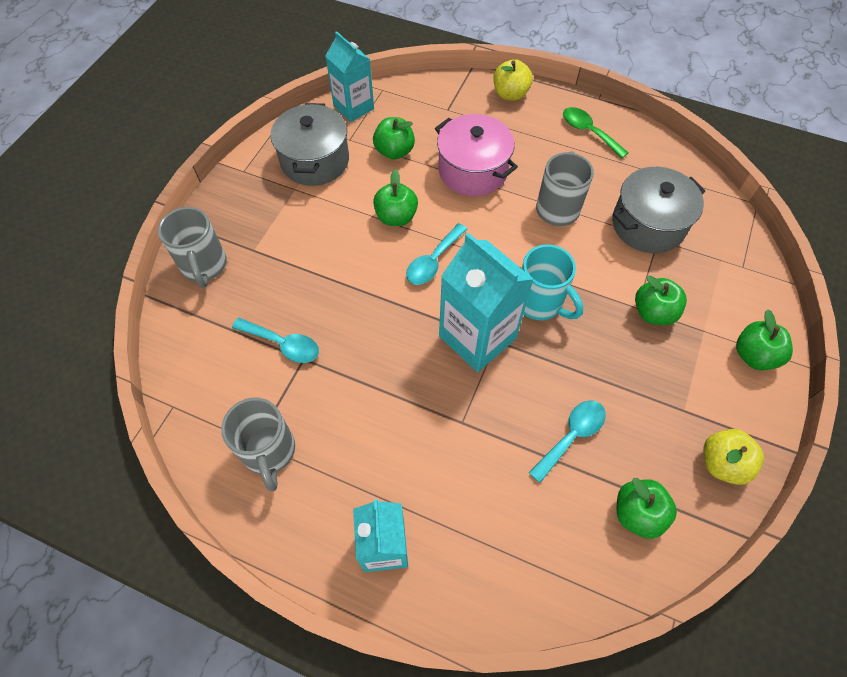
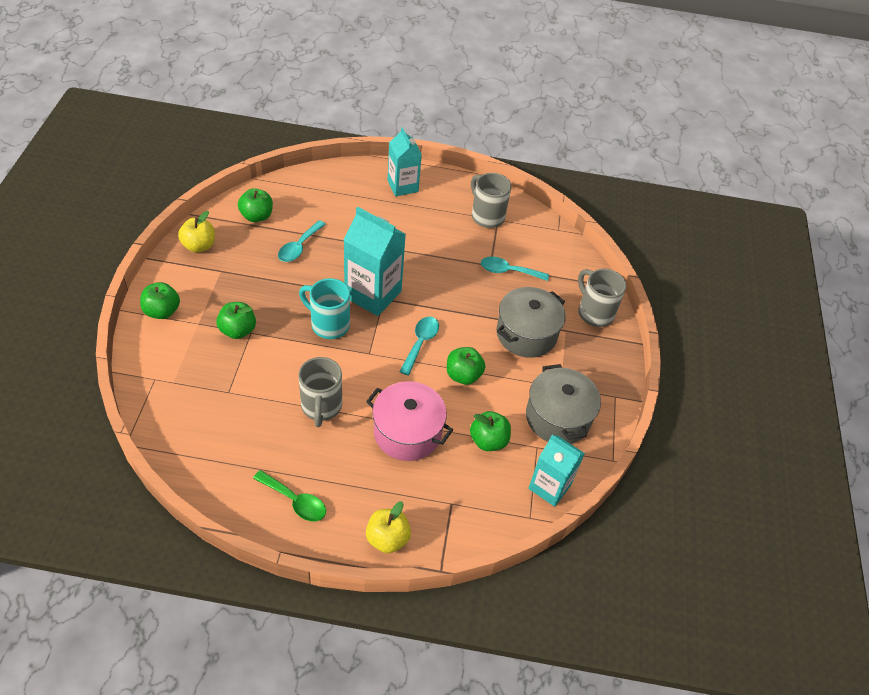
camera: 160 degrees right, 10 degrees down
(648, 225) = (237, 404): grey pot -> grey pot (526, 334)

